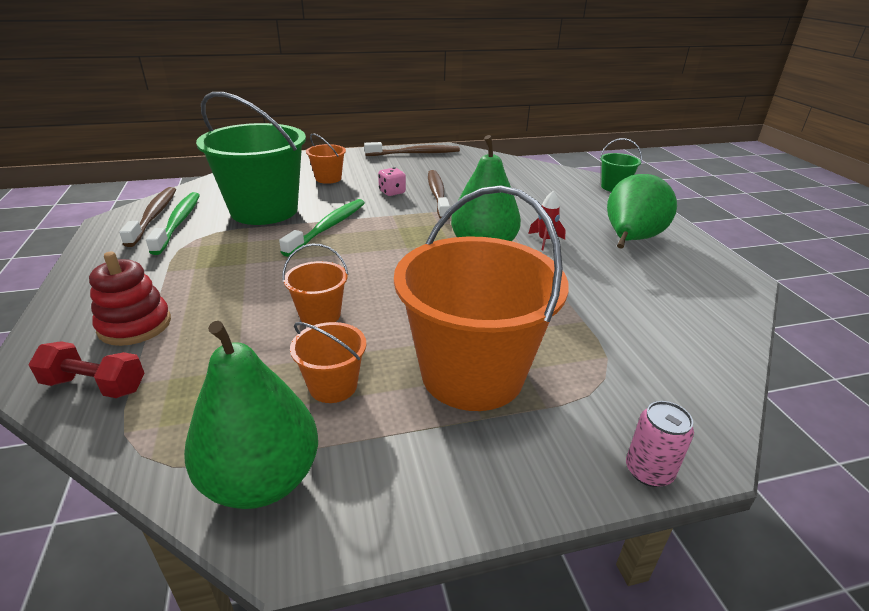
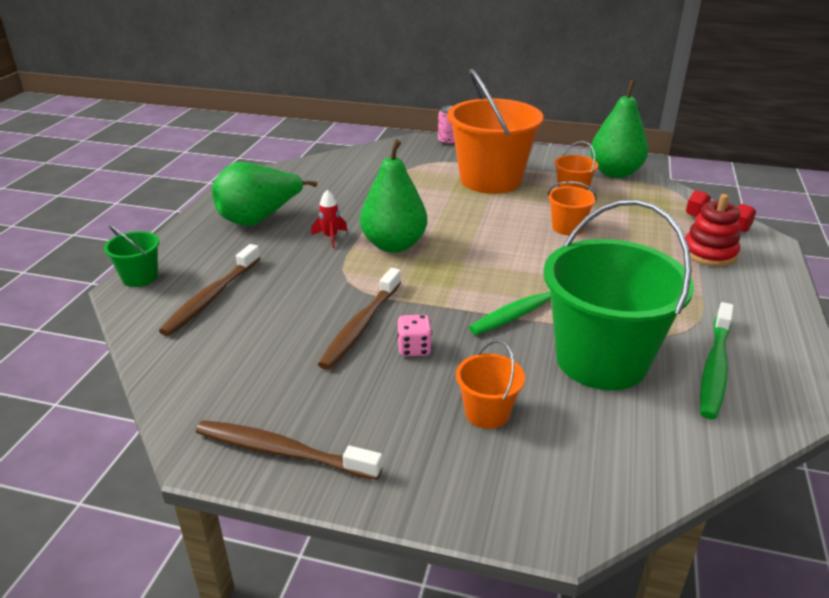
camera: 150 degrees left, 0 degrees up
(154, 216) = (755, 391): brown toothbrush -> brown toothbrush (211, 297)

